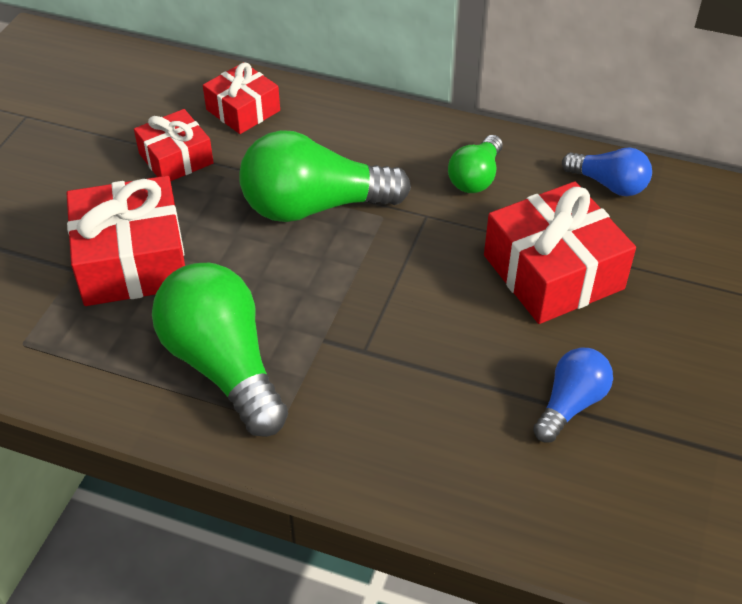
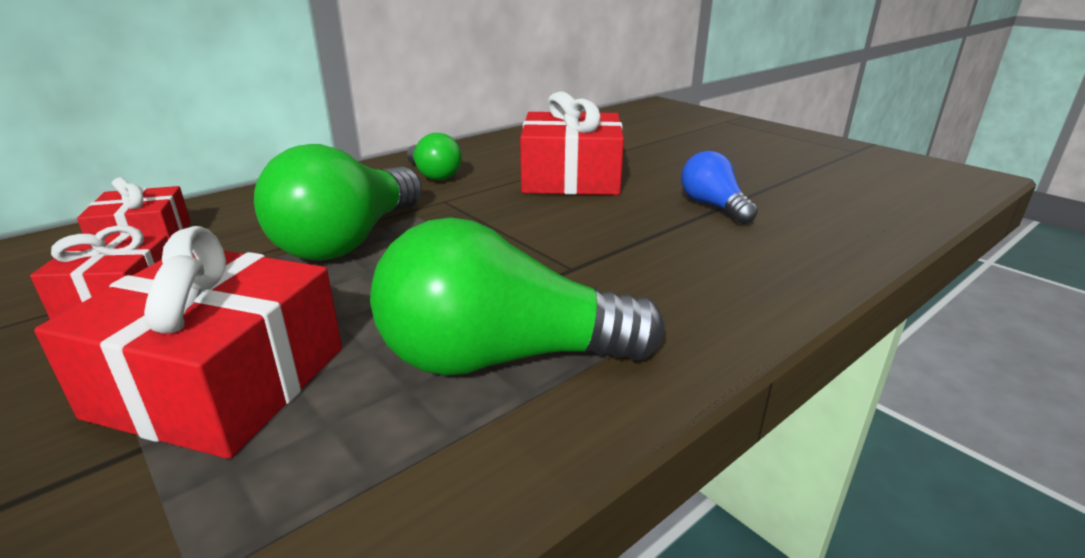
camera: 60 degrees left, 20 degrees down
(608, 184) = (510, 144): blue light bulb -> none

